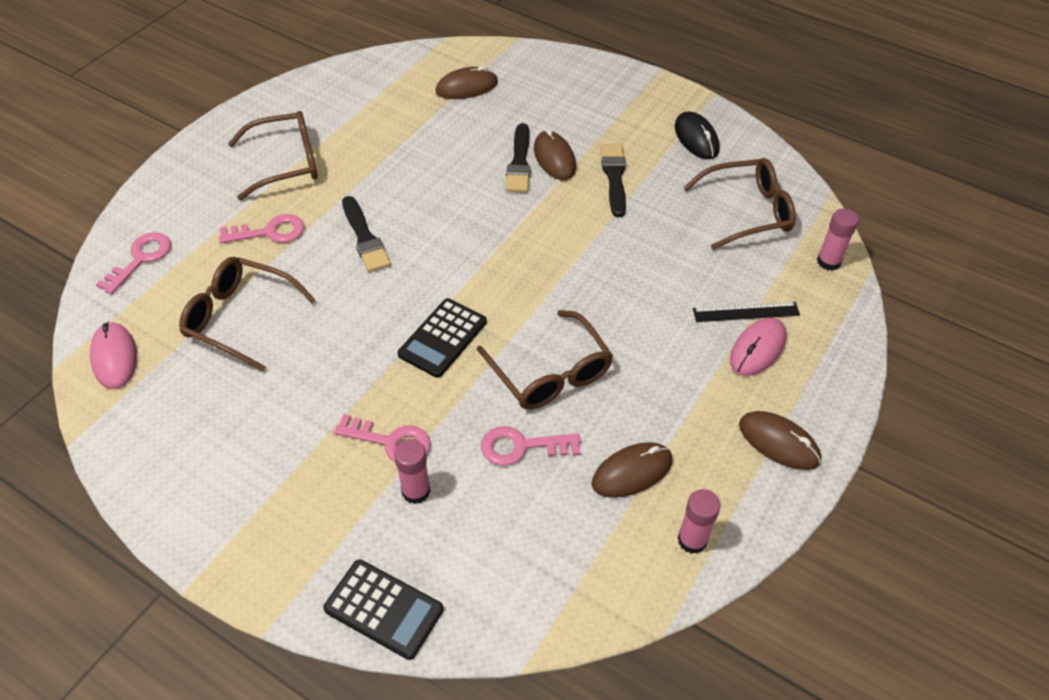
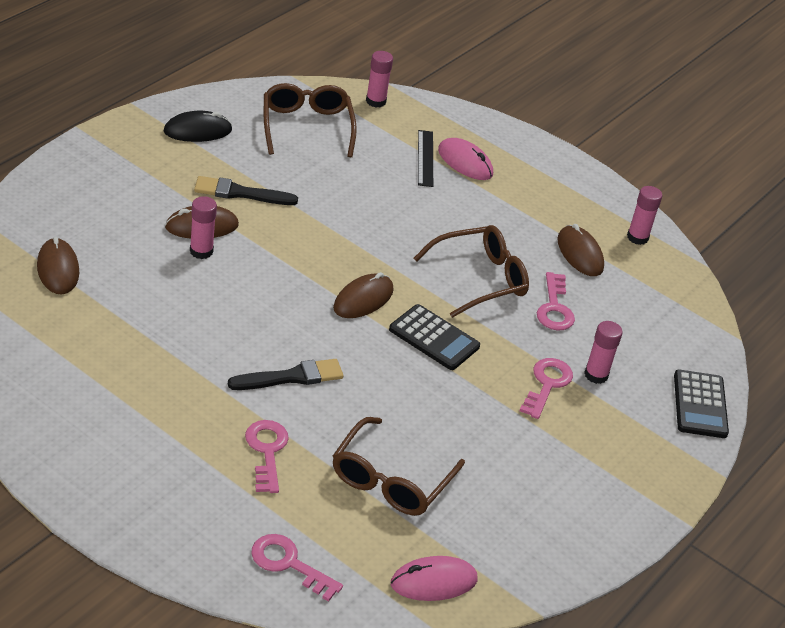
camera: 90 degrees left, 10 degrees down
(286, 163) = (152, 432): brown glasses -> none
(383, 609) = (700, 405): black calculator -> black calculator turned 150 degrees clockwise
(519, 162) = (201, 251): black brush -> pink glue stick
(778, 442) = (555, 176): brown mouse -> brown mouse (363, 299)

